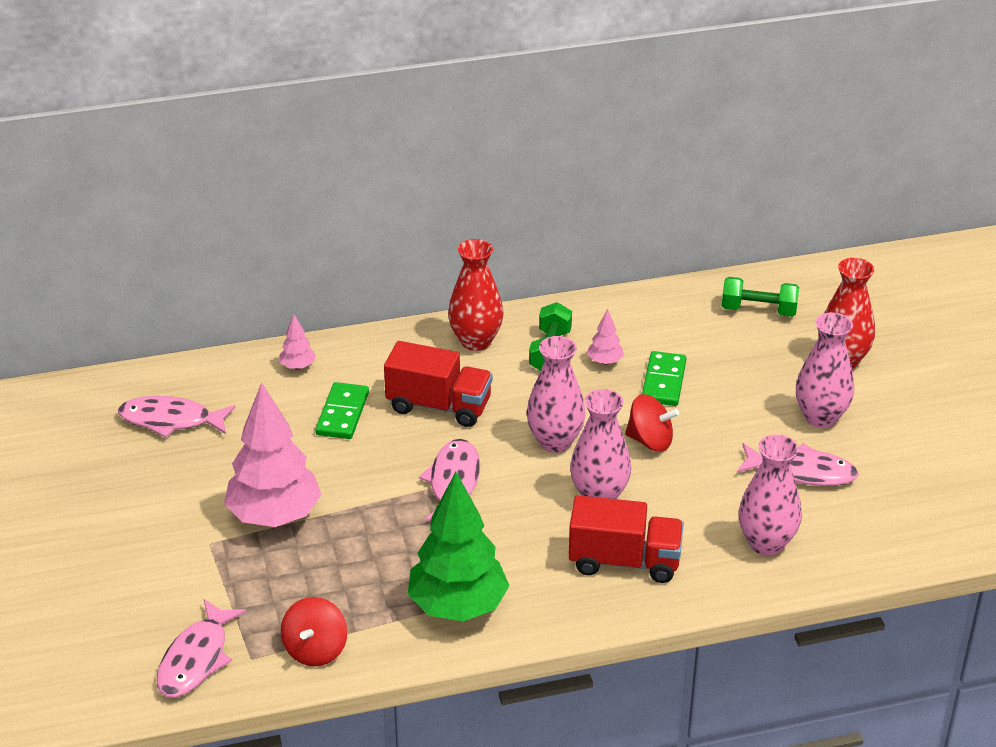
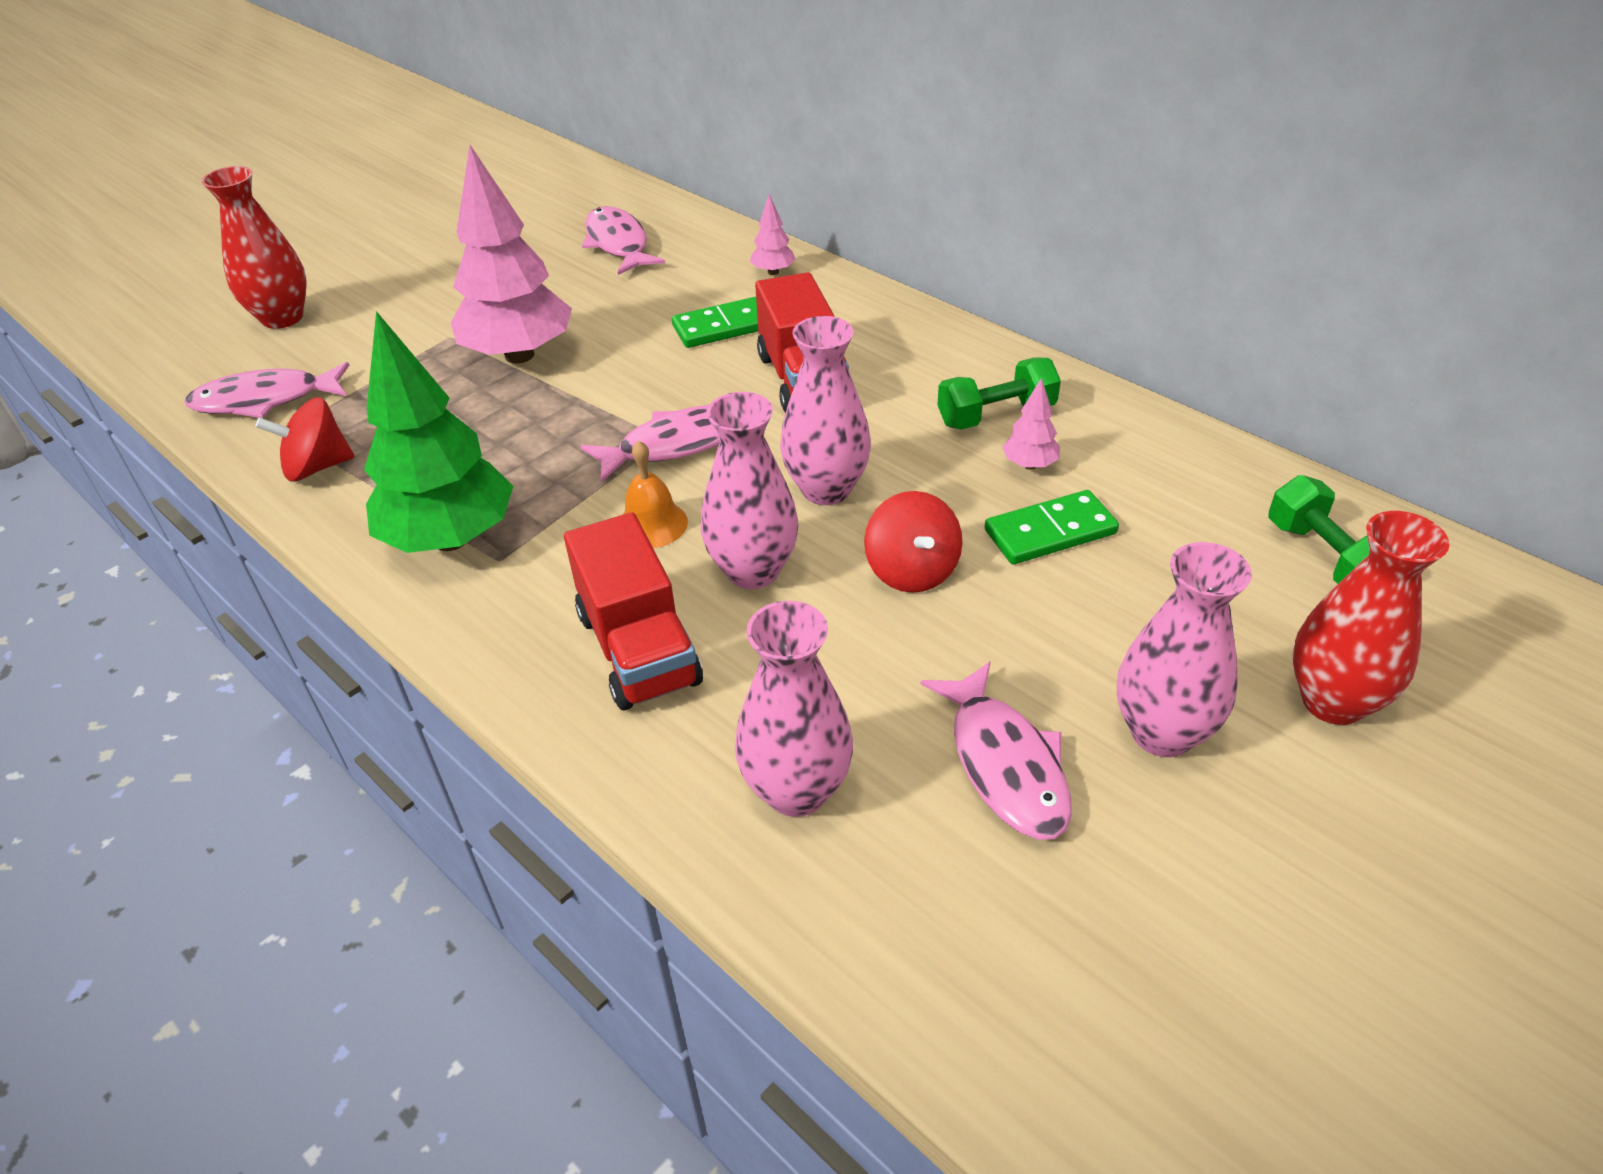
camera: 60 degrees right, 5 degrees up
(476, 341) = (948, 356): red vase -> red vase (282, 318)
(522, 519) = (652, 524): none -> orange bell

